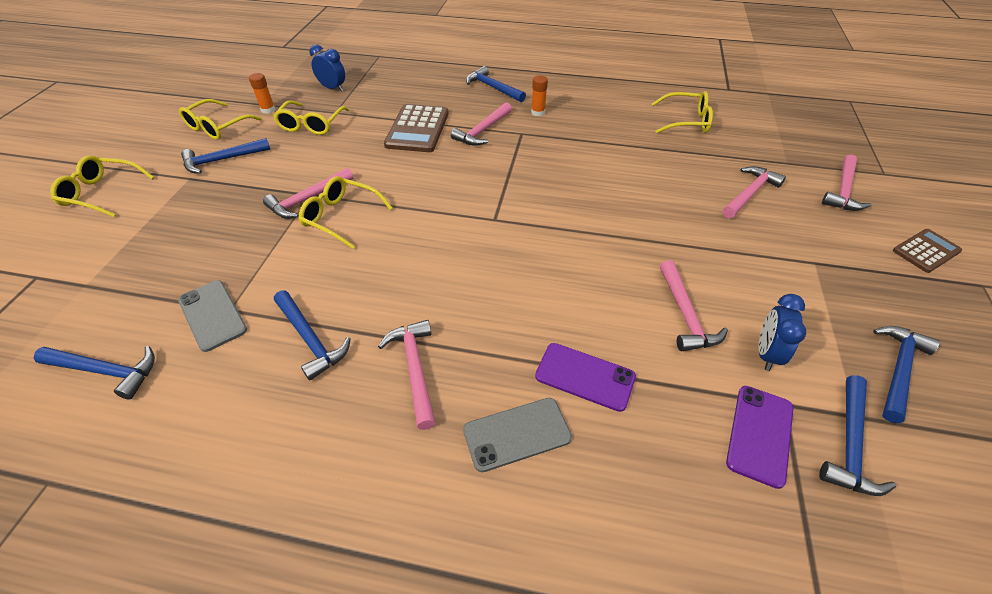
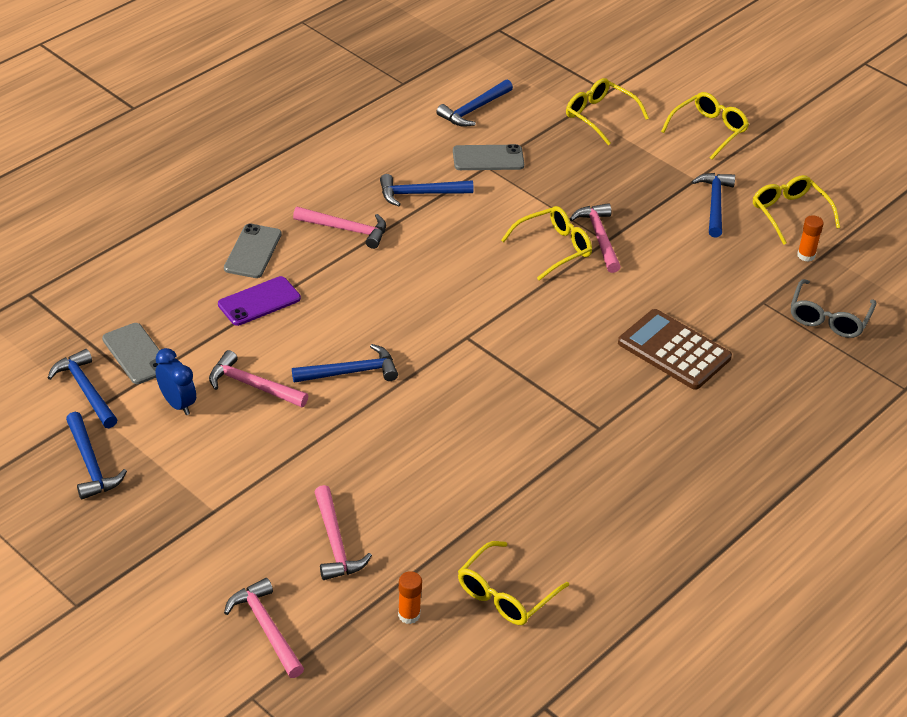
camera: 120 degrees right, 5 degrees down
(311, 125) = (745, 277): yellow glasses -> yellow glasses (599, 116)
(333, 88) = (829, 318): blue clock -> grey glasses
(482, 131) = (630, 399): pink hammer -> none
(493, 88) = (730, 456): blue hammer -> blue hammer (351, 372)
(538, 112) = (635, 466): orange glue stick -> orange glue stick (409, 615)
(760, 434) = (136, 354): purple phone -> grey phone
(926, 251) = (142, 607): brown calculator -> none

